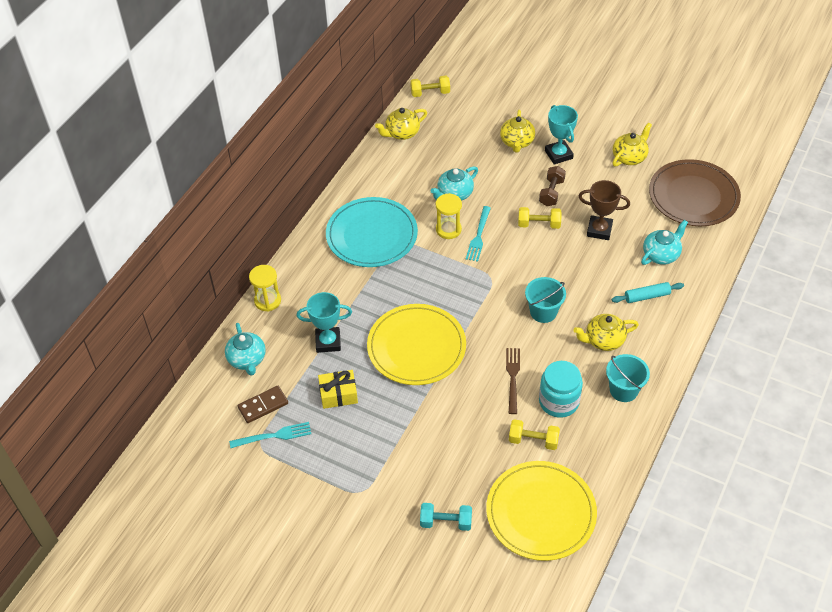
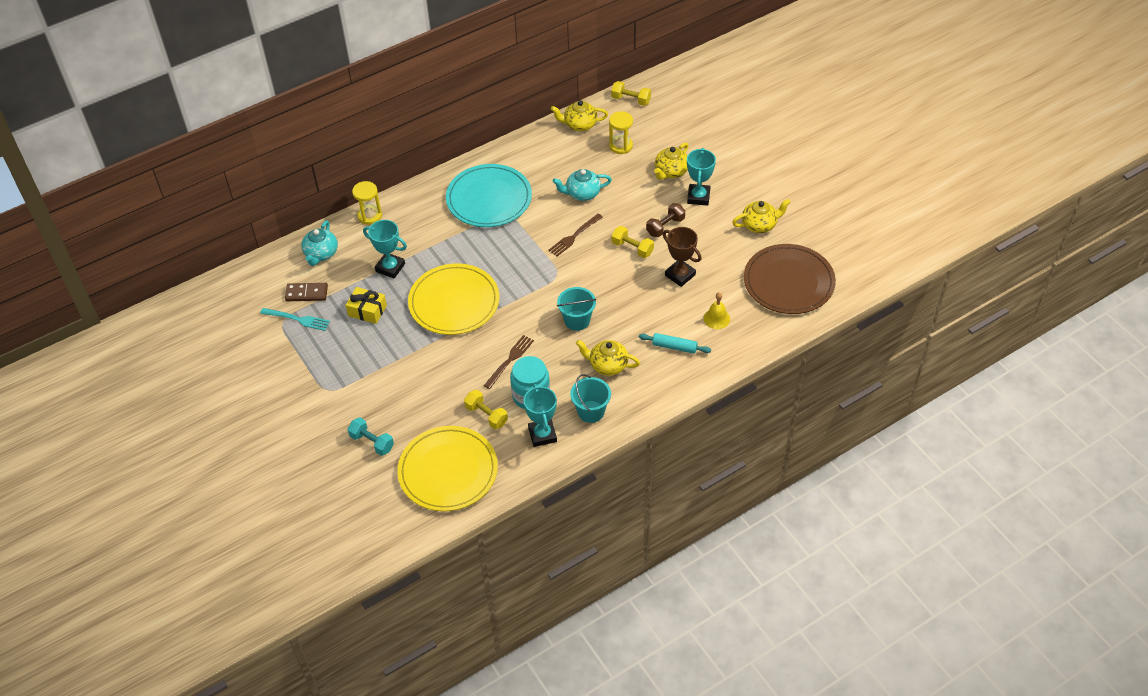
camera: 30 degrees right, 0 degrees up
(448, 229) = (554, 220): yellow hourglass -> yellow hourglass (620, 146)
(478, 236) = (574, 236): turquoise fork -> brown fork
(598, 433) = (542, 435): none -> turquoise trophy
(661, 254) = (716, 318): turquoise teapot -> yellow bell

